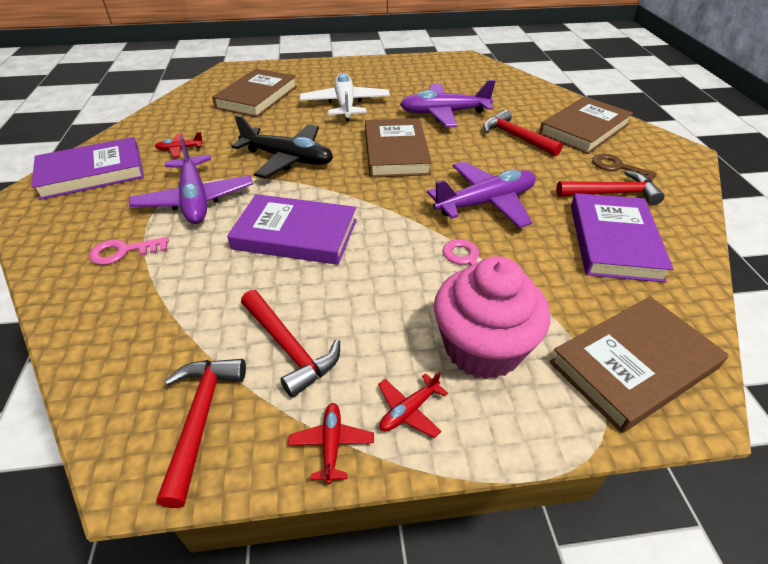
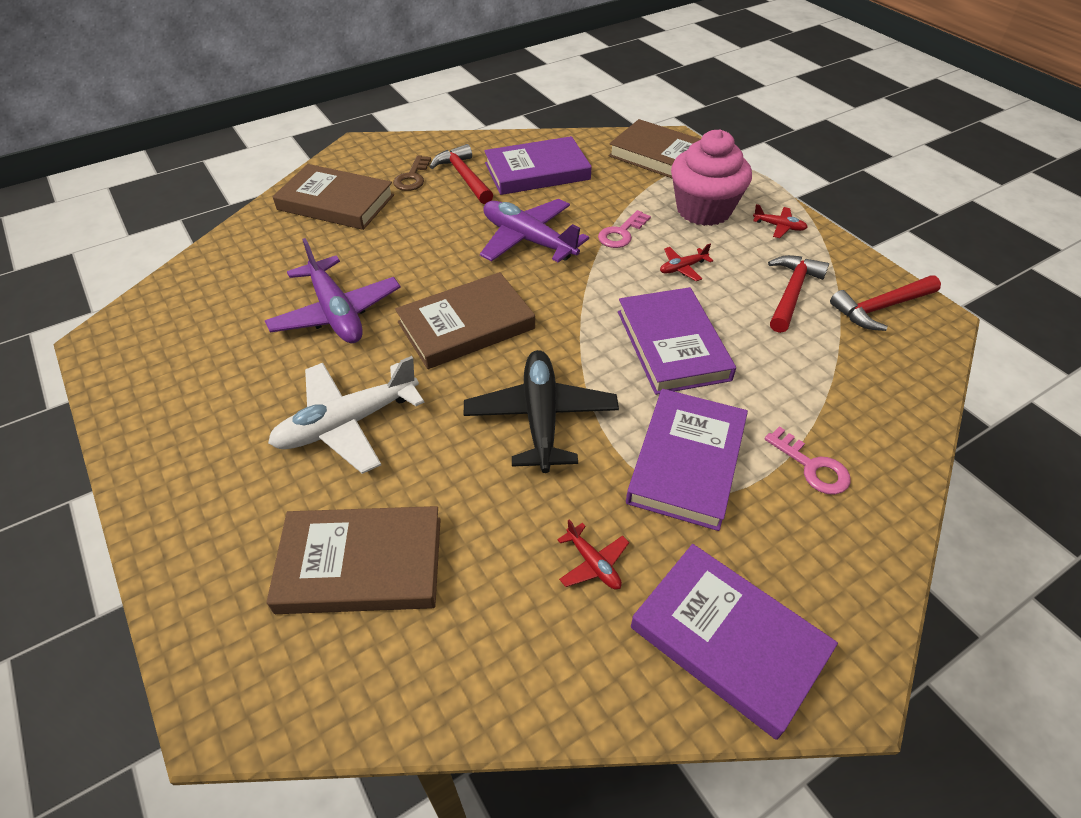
camera: 115 degrees left, 5 degrees up
(195, 199) = (686, 462): purple plane -> purple book
(331, 444) = (831, 248): red plane -> red plane (682, 268)
(515, 137) = (378, 244): red hammer -> none

